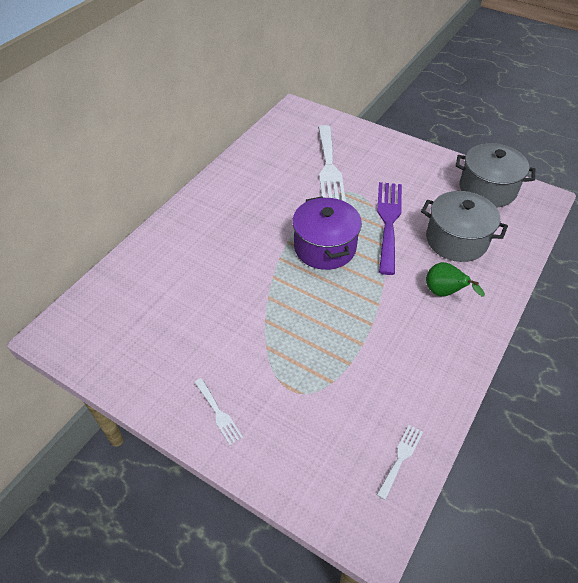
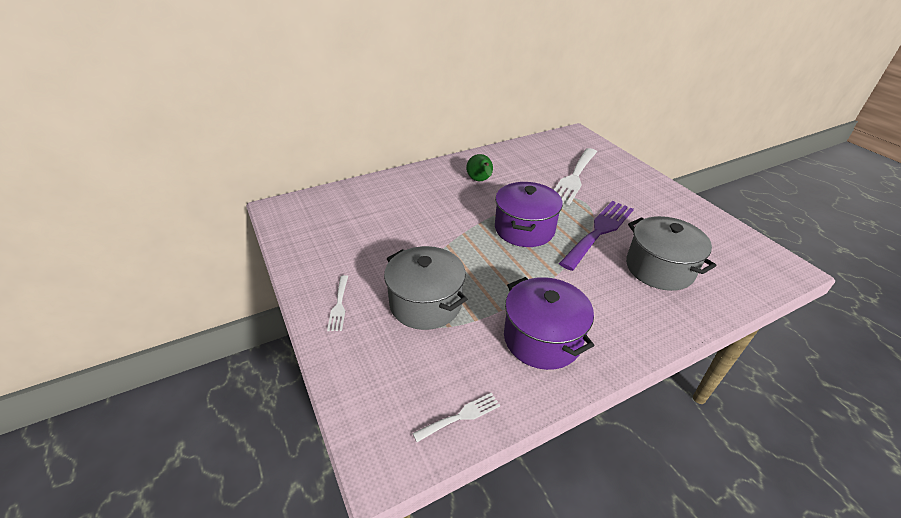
camera: 30 degrees right, 10 degrees down
(413, 354) = (542, 339): none -> purple pot
(444, 293) = (613, 304): green pear -> green pear (480, 181)
(487, 189) = (725, 241): grey pot -> grey pot (426, 303)

